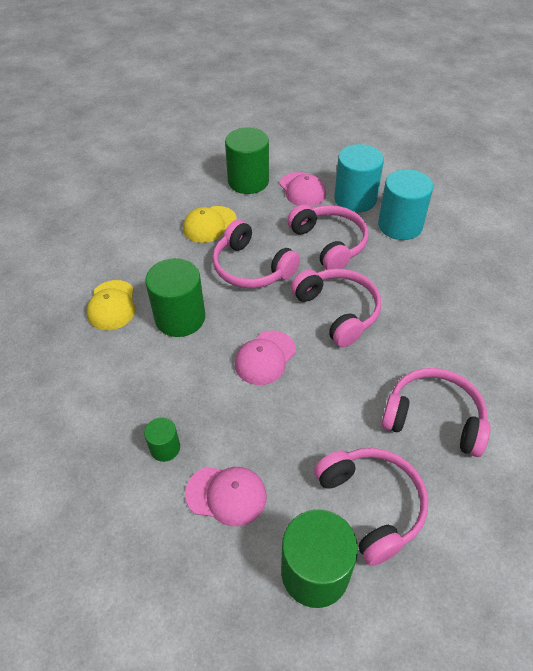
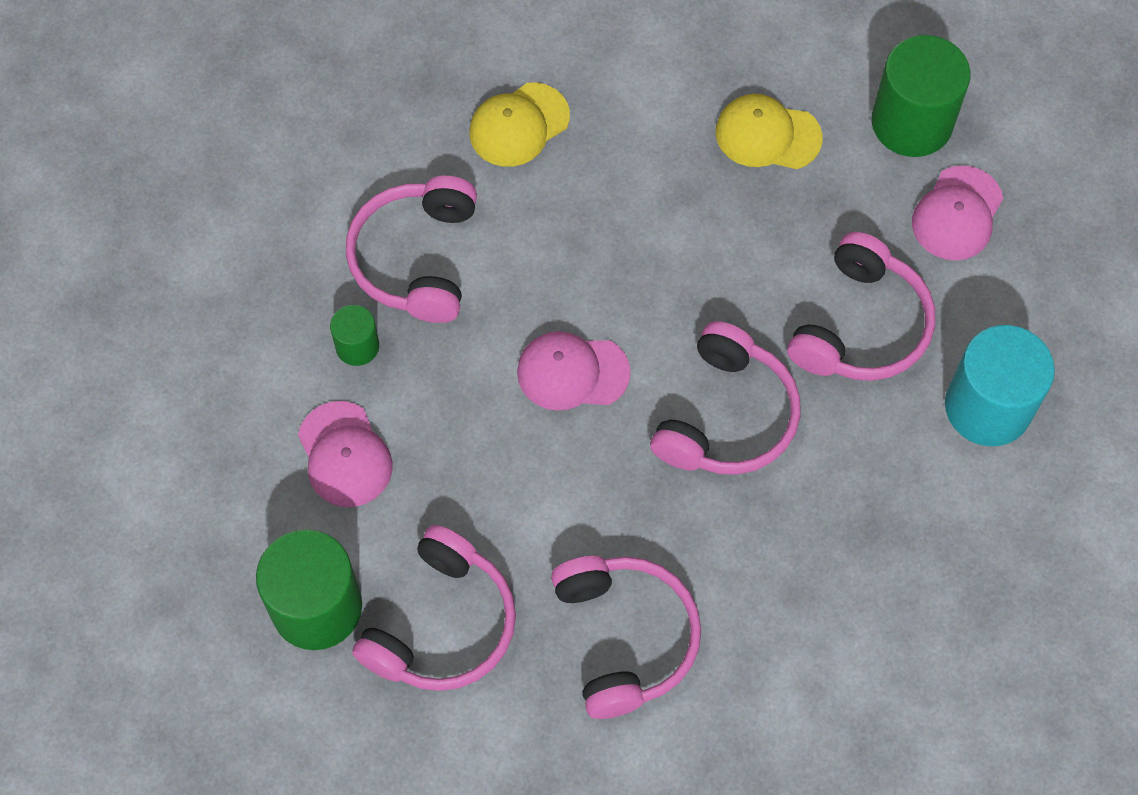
camera: 55 degrees right, 15 degrees up
(180, 318) = (561, 223): green cylinder -> none
(251, 268) = (723, 250): pink headphones -> pink headphones (416, 258)
(355, 199) = (999, 305): turquoise cylinder -> none

